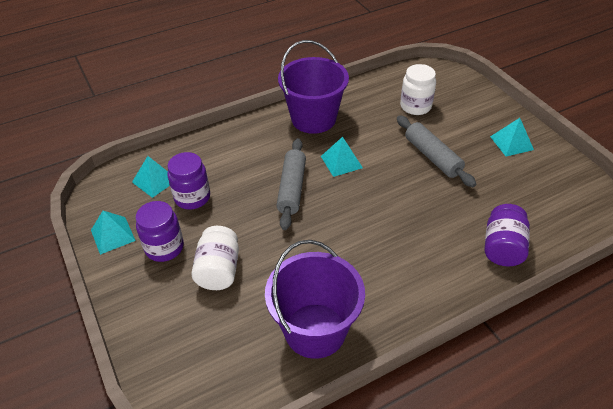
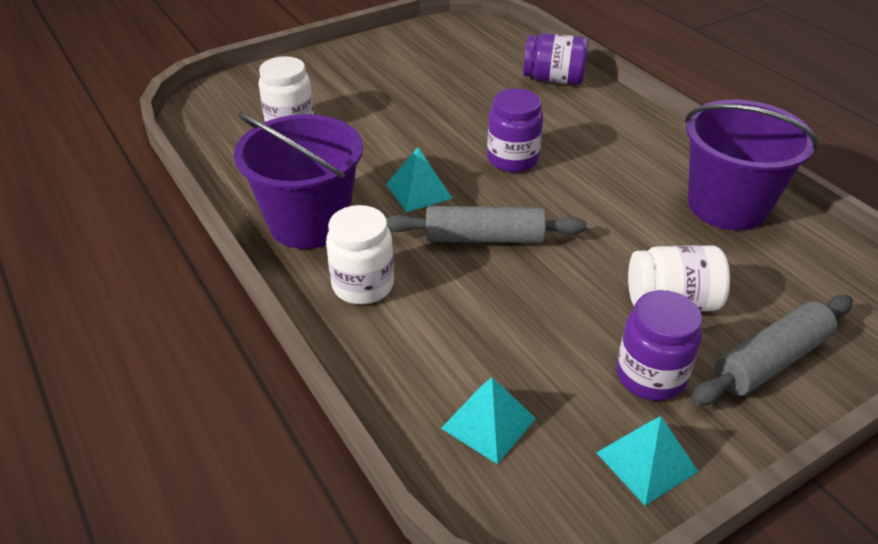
camera: 95 degrees left, 5 degrees down
(192, 197) = (525, 357): purple jar -> purple jar (512, 159)
(258, 139) = (363, 285): none -> white jar
(432, 157) = (404, 115): grey rolling pin -> grey rolling pin (770, 360)
(511, 143) = (376, 60): turquoise pyramid -> none

